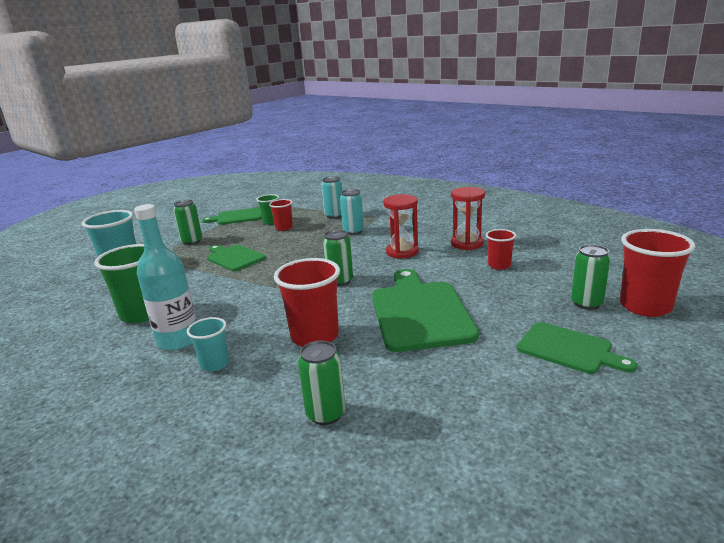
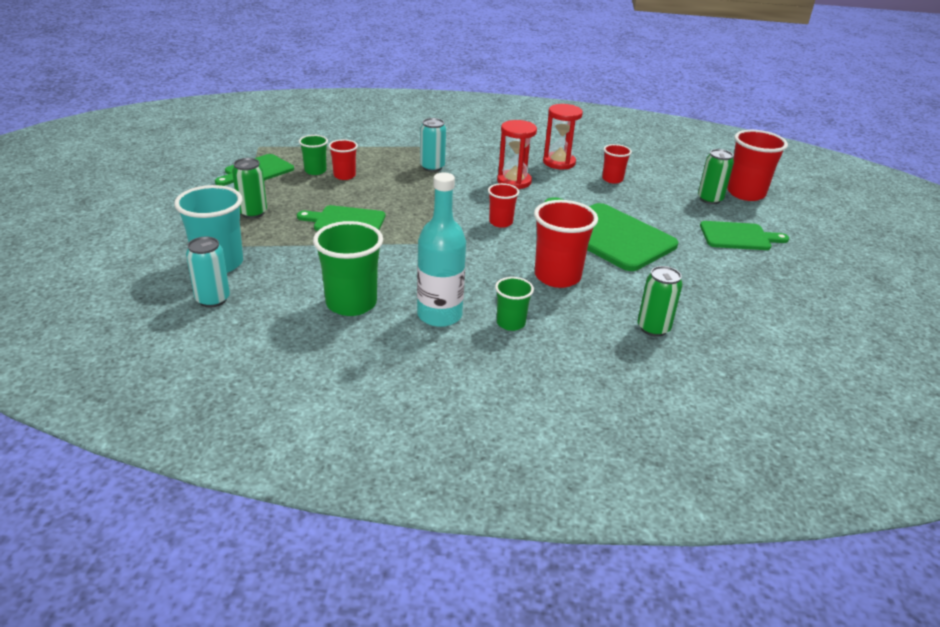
camera: 40 degrees left, 10 degrees up
(215, 364) = (510, 323): turquoise cup -> green cup
(334, 215) = (380, 151): turquoise can -> turquoise can (213, 299)
(340, 281) = (501, 222): green can -> red cup

